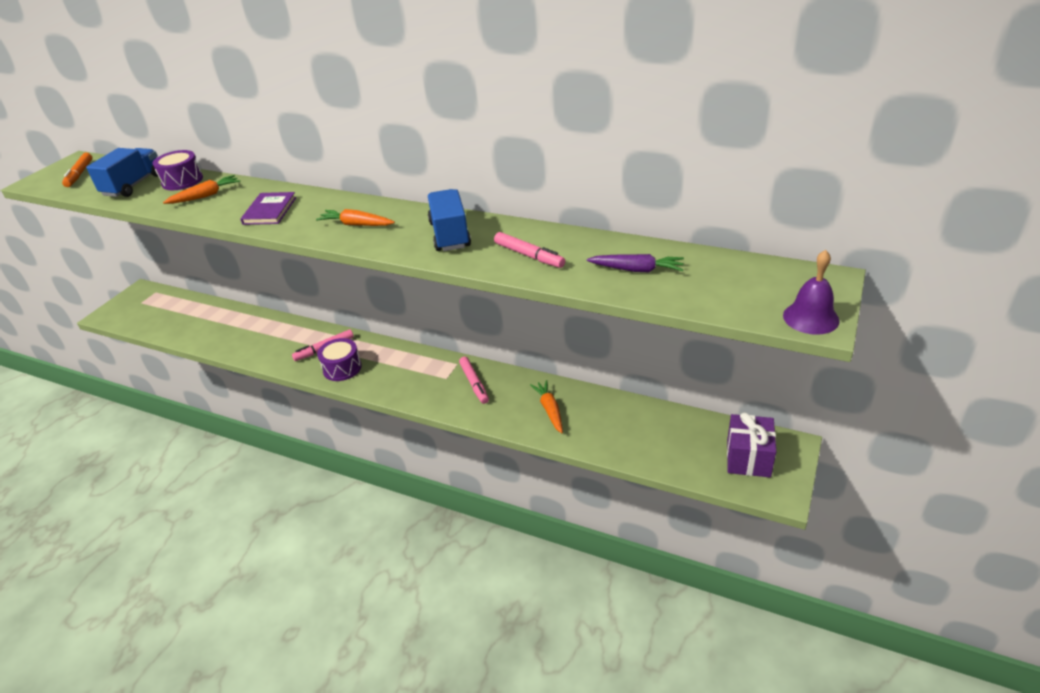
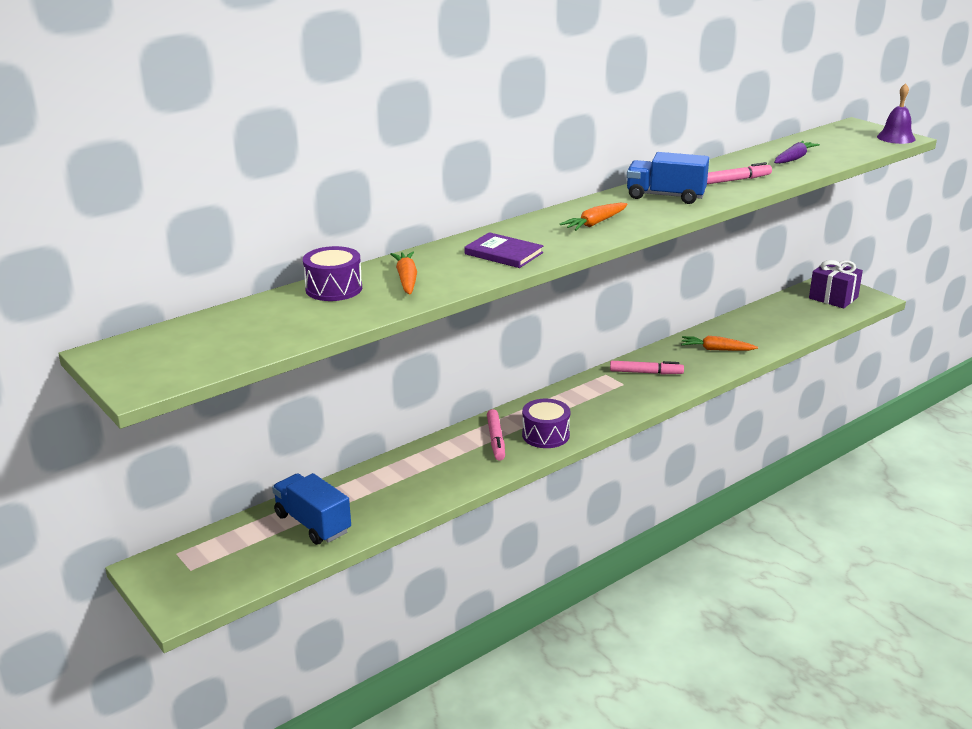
camera: 65 degrees left, 10 degrees down
(79, 174) = (177, 351): orange marker -> none
(133, 185) = (294, 317): blue truck -> blue truck (313, 524)

